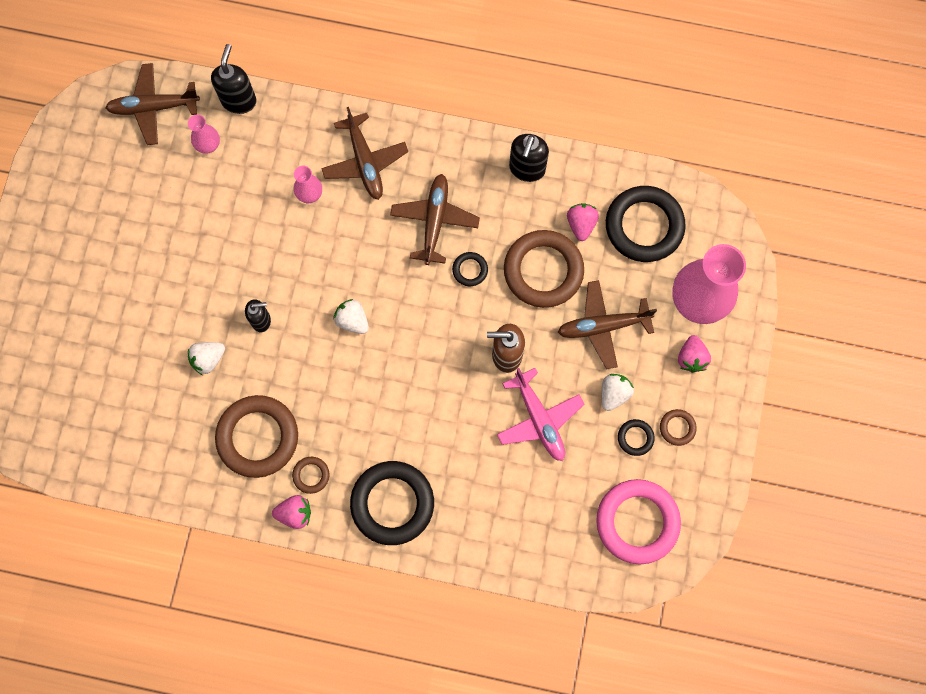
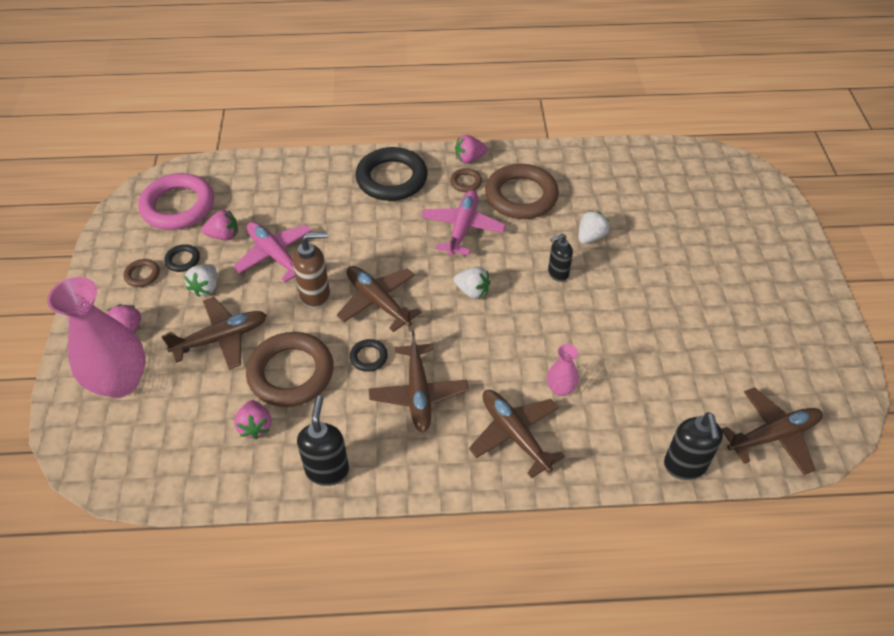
camera: 165 degrees right, 25 degrees down
(208, 145) = (691, 411): pink vase -> none
(336, 407) = (462, 228): none -> pink plane
(447, 332) = (378, 301): none -> brown plane
(590, 462) = (224, 235): none -> pink strawberry
(644, 226) = (182, 441): black ring -> none

